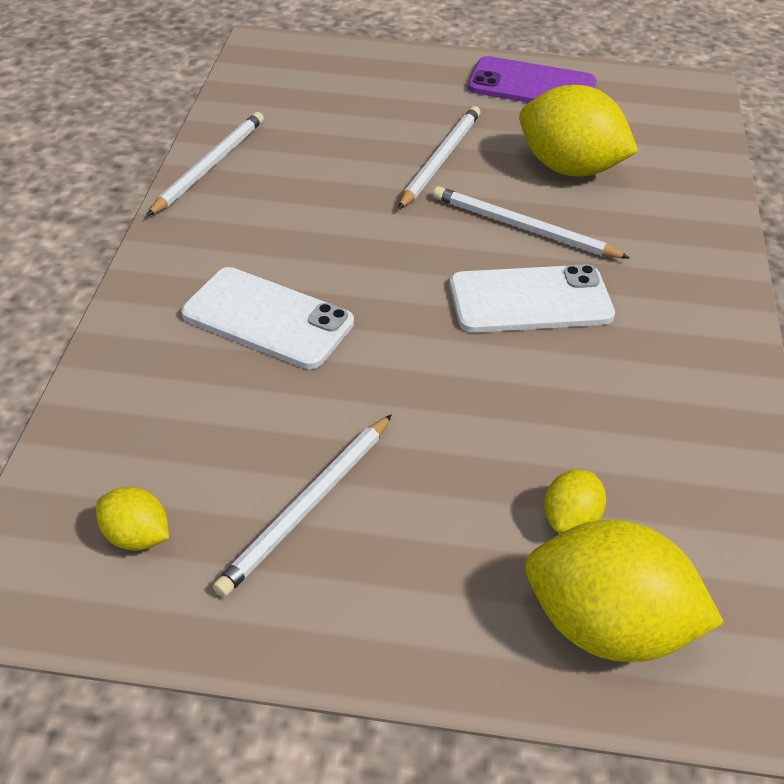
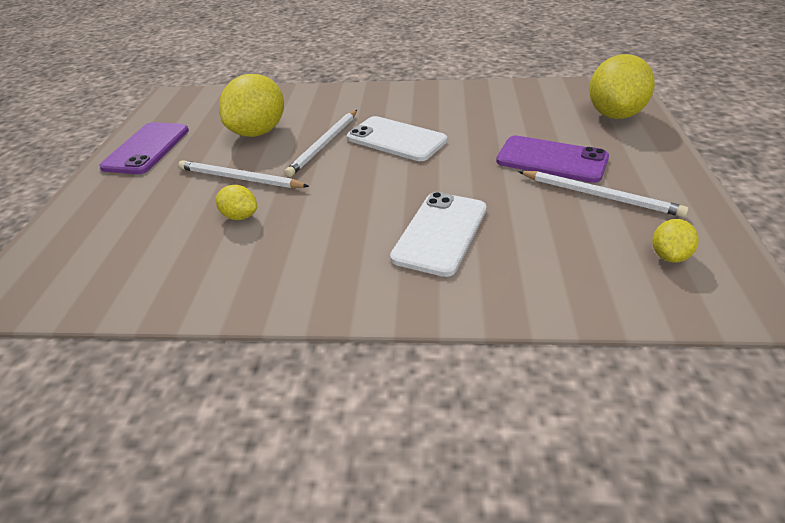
camera: 90 degrees left, 5 degrees down
(210, 166) = (230, 298): white pencil -> none
(433, 474) = (551, 160): none -> purple phone
(530, 300) = (396, 139): white phone -> white phone turned 45 degrees counterclockwise
(570, 520) = (559, 124): yellow lemon -> yellow lemon (240, 216)

